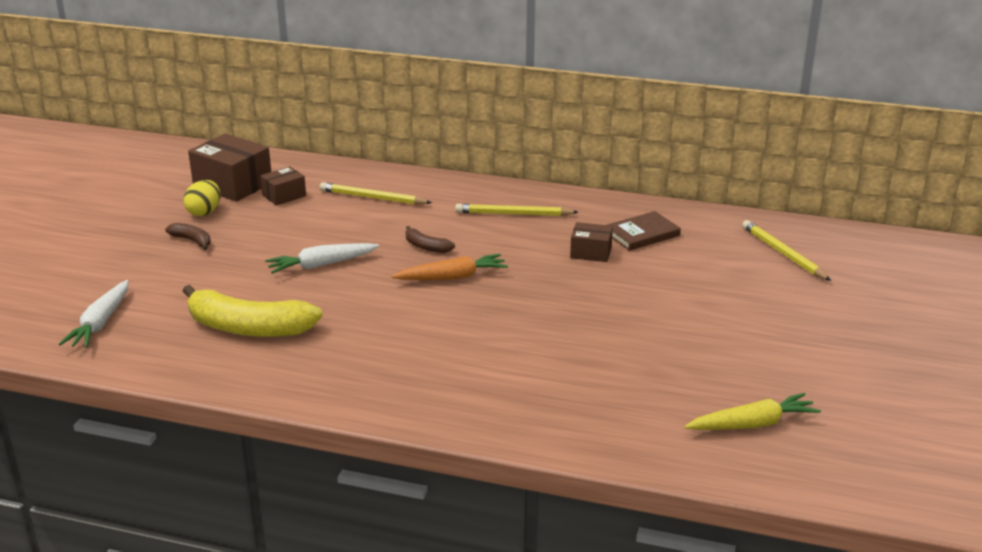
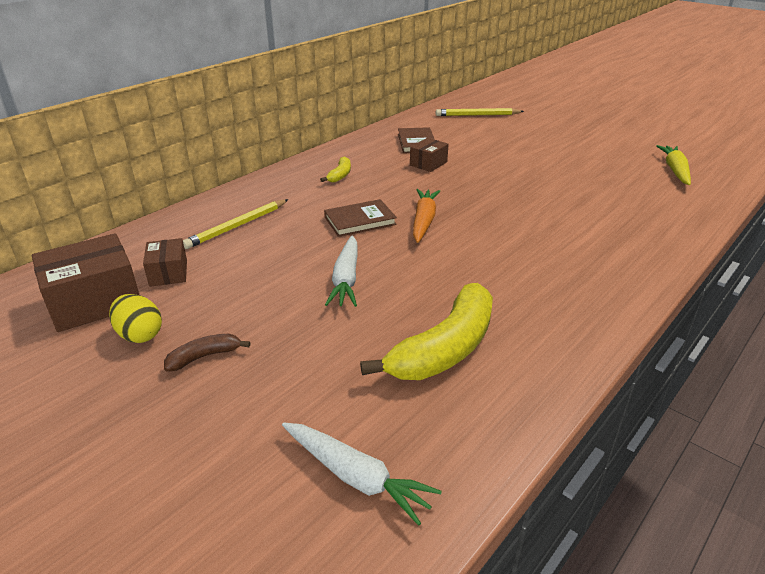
camera: 65 degrees left, 5 degrees up
(426, 247) = (360, 221): brown banana -> brown book
(513, 214) = (340, 175): yellow pencil -> yellow banana

